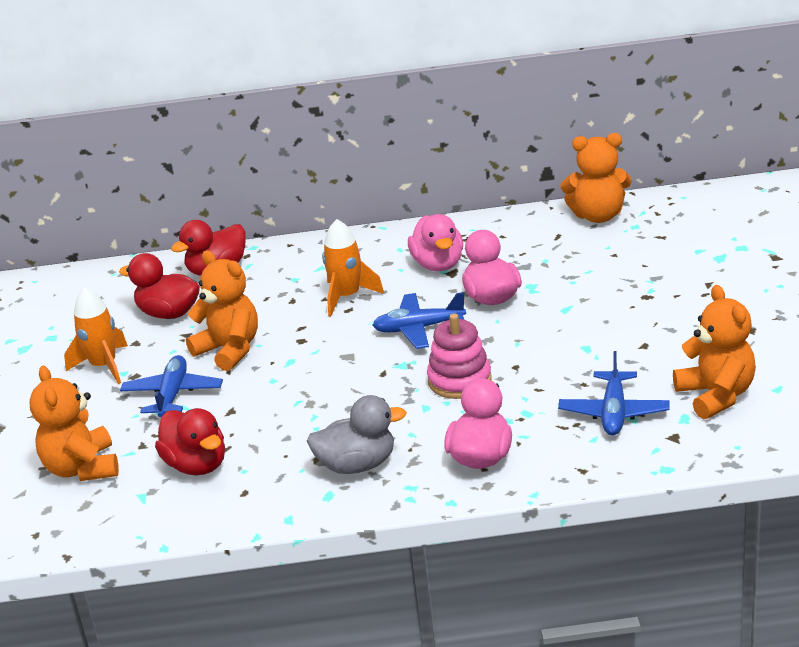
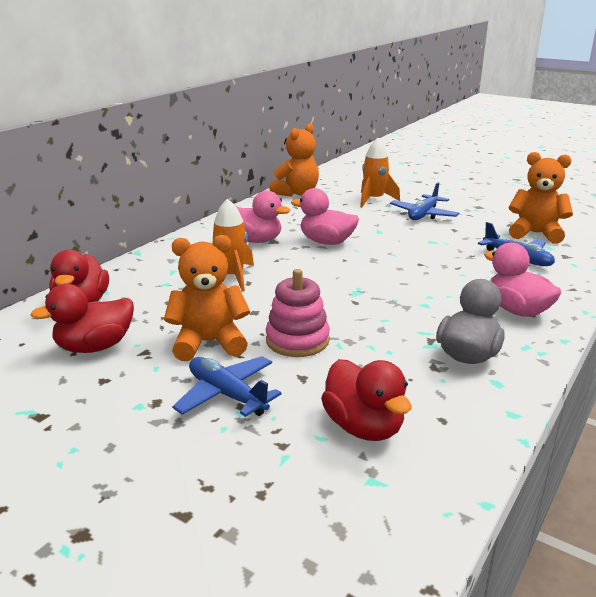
camera: 55 degrees left, 5 degrees down
(82, 468) = (266, 501): orange teddy bear -> none
(104, 366) = (106, 412): orange rocket -> orange rocket (374, 200)
(197, 465) = (363, 427): red duck -> red duck turned 60 degrees clockwise
(419, 328) = (320, 272): blue plane -> blue plane (423, 215)
(459, 380) = (409, 283): pink stacking toy -> pink stacking toy (297, 340)

